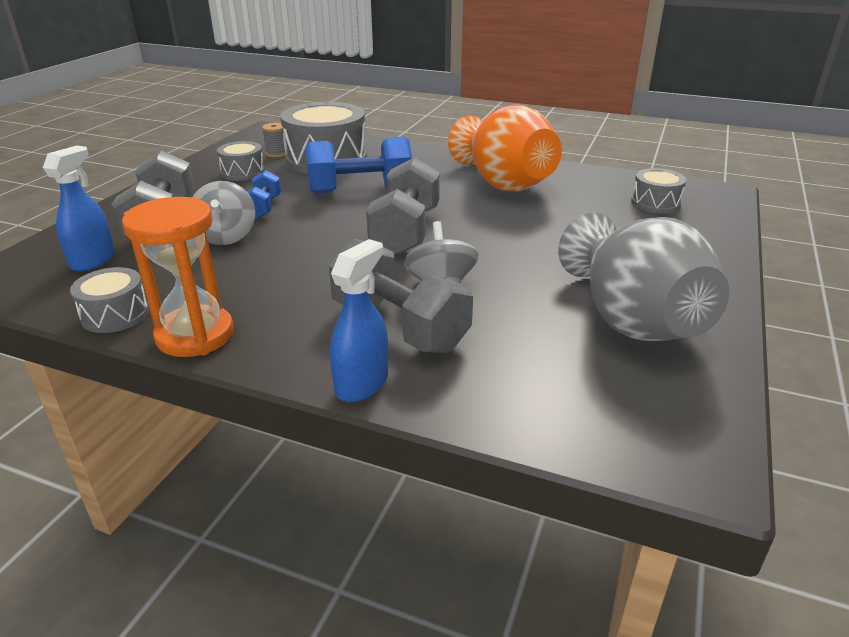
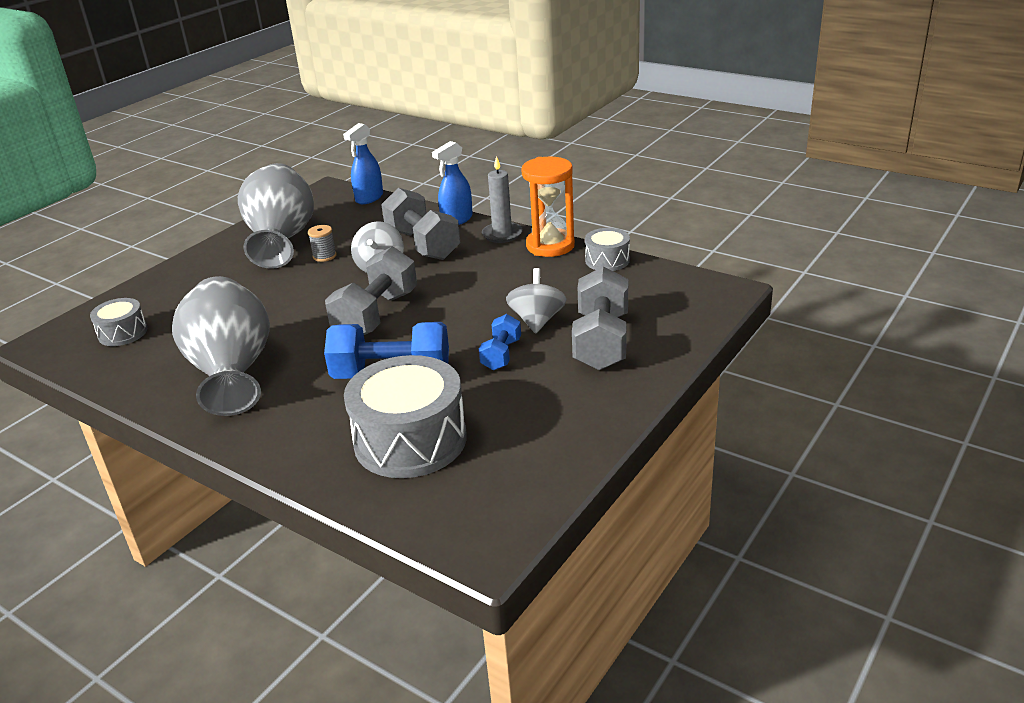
camera: 165 degrees left, 0 degrees up
(93, 260) = (647, 303): blue spray bottle -> blue spray bottle (369, 198)
(243, 172) = (524, 421): grey drum -> none
(273, 353) = (502, 234): none -> grey candle
(277, 153) = (475, 464): grey spool -> grey spool (324, 256)
(503, 183) = (232, 373): orange vase -> grey vase

